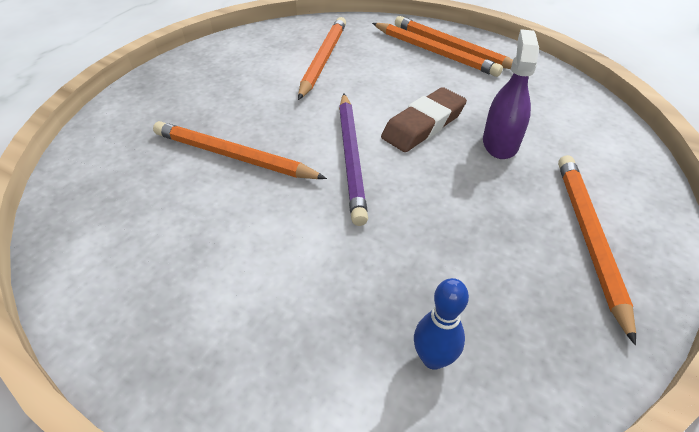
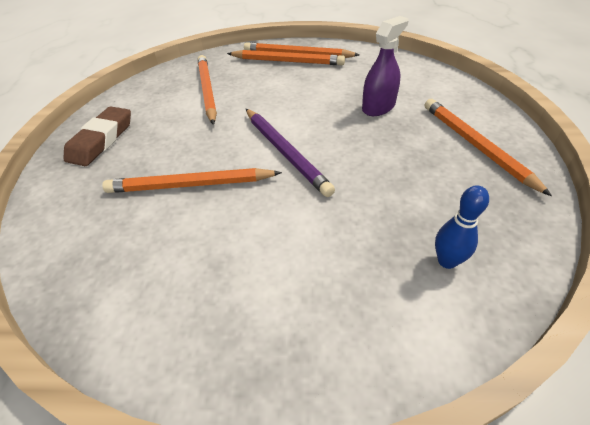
camera: 25 degrees left, 0 degrees up
(423, 125) = (318, 112): brown eraser -> brown eraser (101, 140)
(500, 143) = (378, 107): purple spray bottle -> purple spray bottle turned 60 degrees clockwise

